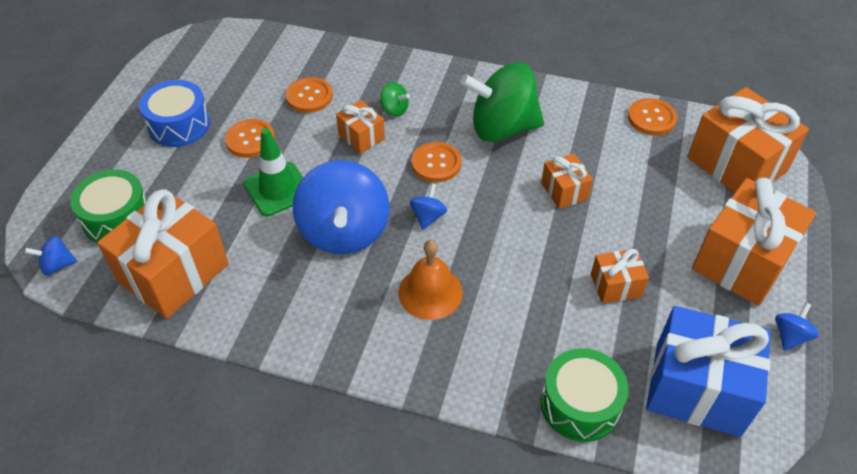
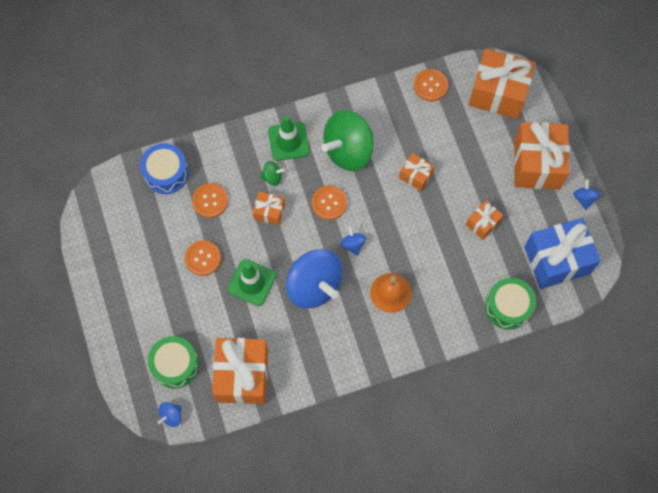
camera: 35 degrees left, 20 degrees up
(179, 125) = (147, 277): blue drum -> blue drum (166, 173)
(441, 89) = (288, 141): none -> green traffic cone

